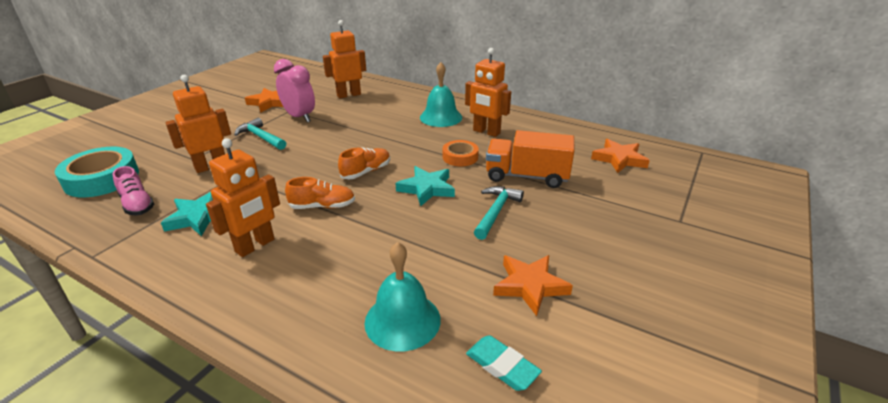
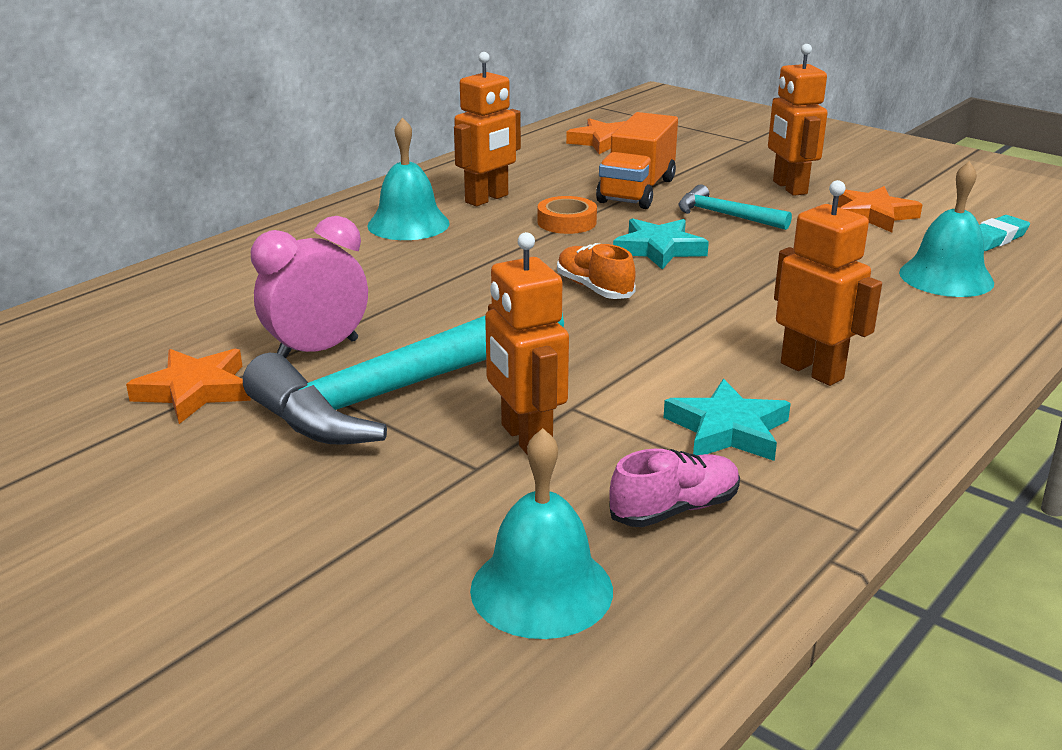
camera: 80 degrees left, 5 degrees down
(102, 179) = (541, 589): turquoise tape -> turquoise bell
(261, 137) = (403, 390): turquoise hammer -> turquoise hammer, size x2.12
(322, 206) = (700, 322): orange shoe -> none
(348, 95) = (227, 299): orange robot -> orange robot (789, 188)

